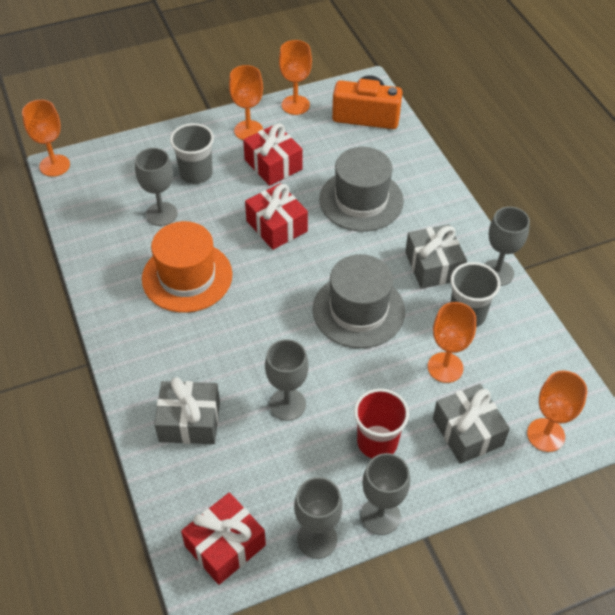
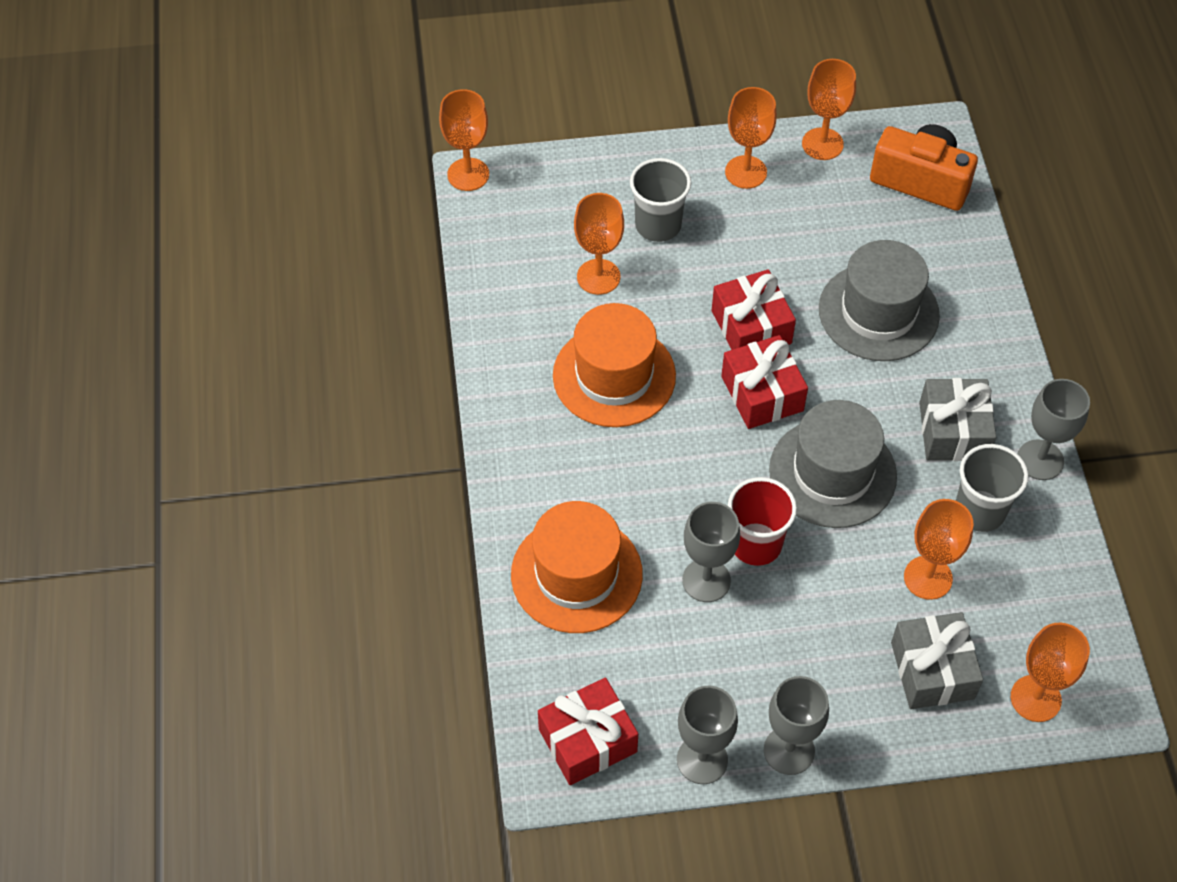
camera: 15 degrees right, 5 degrees up
(161, 214) = (598, 277): grey goblet -> orange goblet
(189, 421) = (576, 574): grey gift -> orange hat
(273, 164) = (768, 232): red gift -> red gift (762, 393)
(377, 442) = (810, 656): red cup -> red cup (756, 544)

